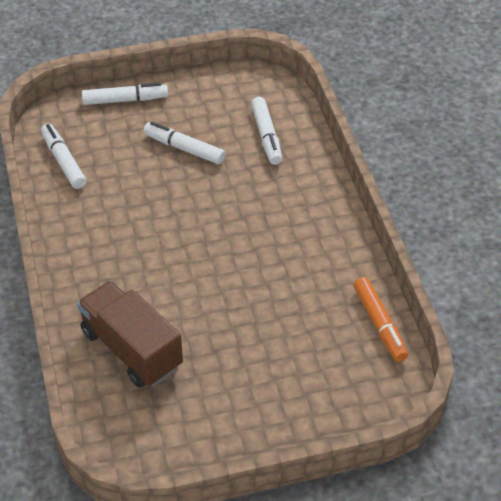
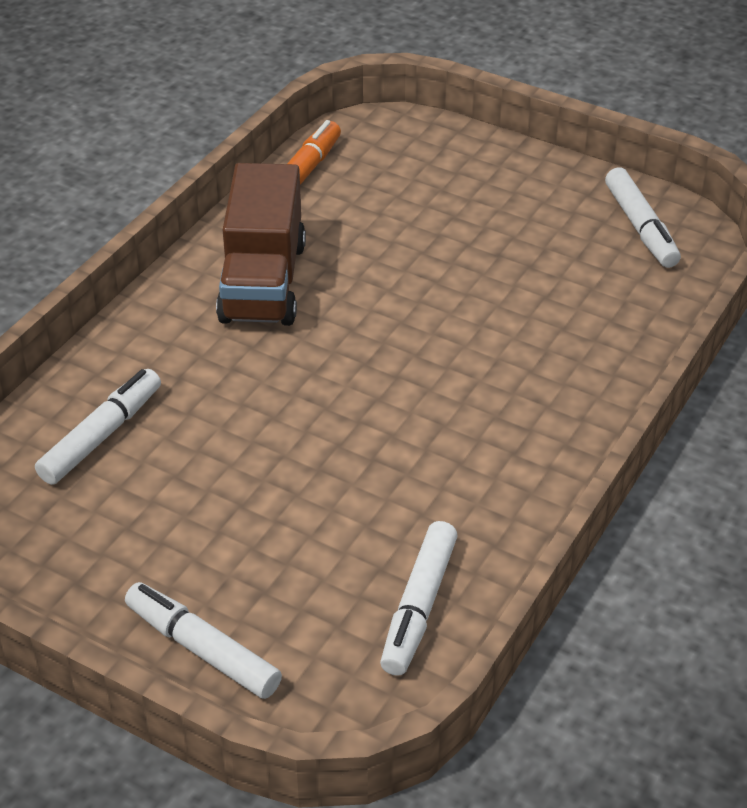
camera: 135 degrees left, 5 degrees down
(131, 349) = (588, 309): brown truck -> brown truck (263, 282)
(184, 148) = (228, 498): white marker -> white marker (640, 227)

